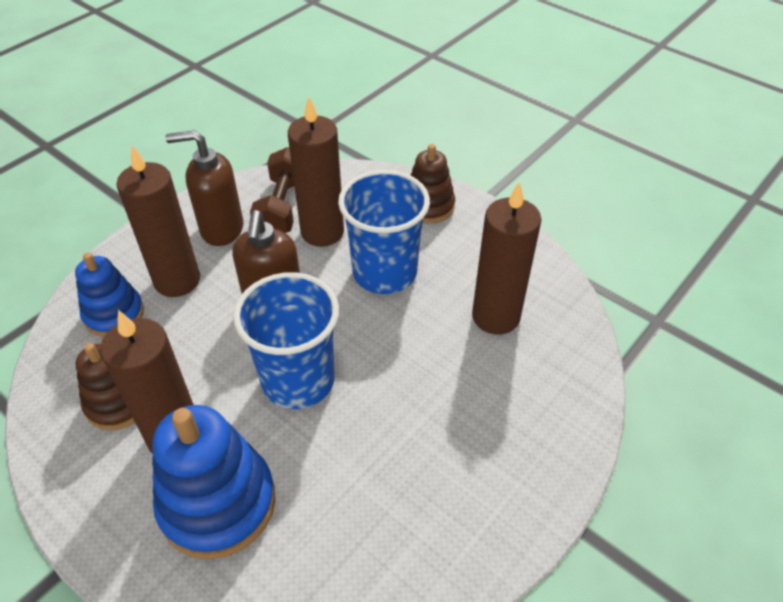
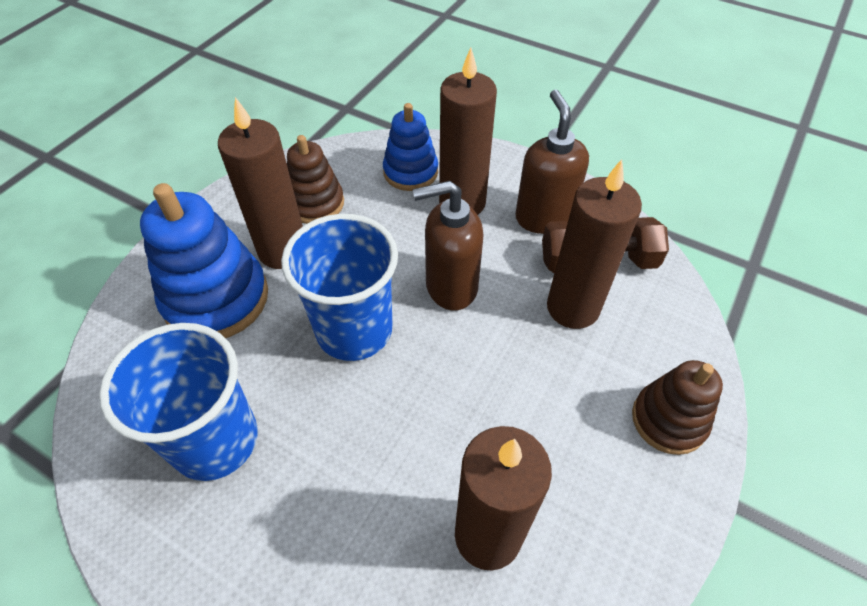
camera: 80 degrees right, 5 degrees up
(384, 272) = (528, 385): blue cup -> blue cup (215, 440)

